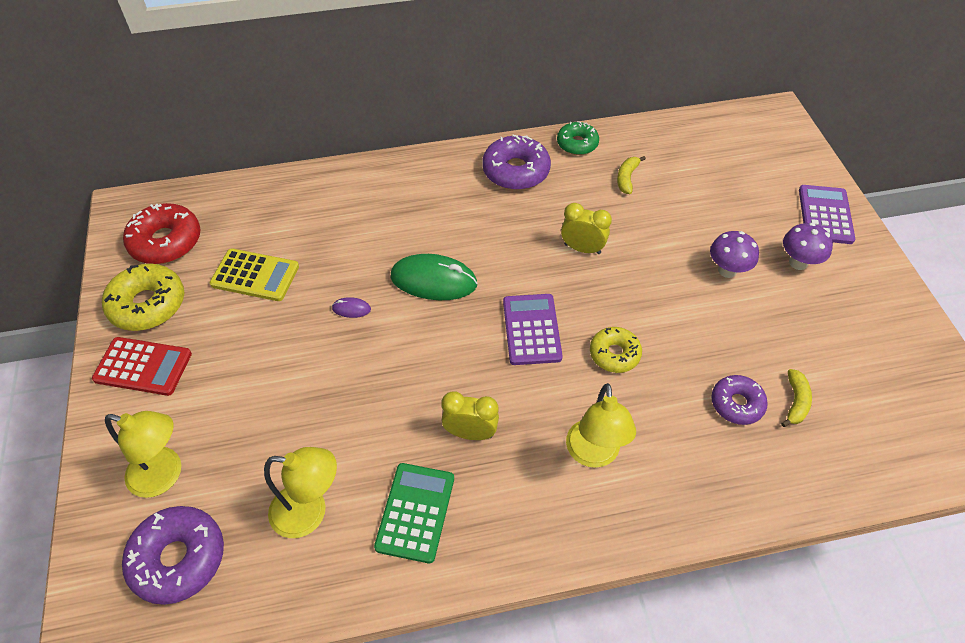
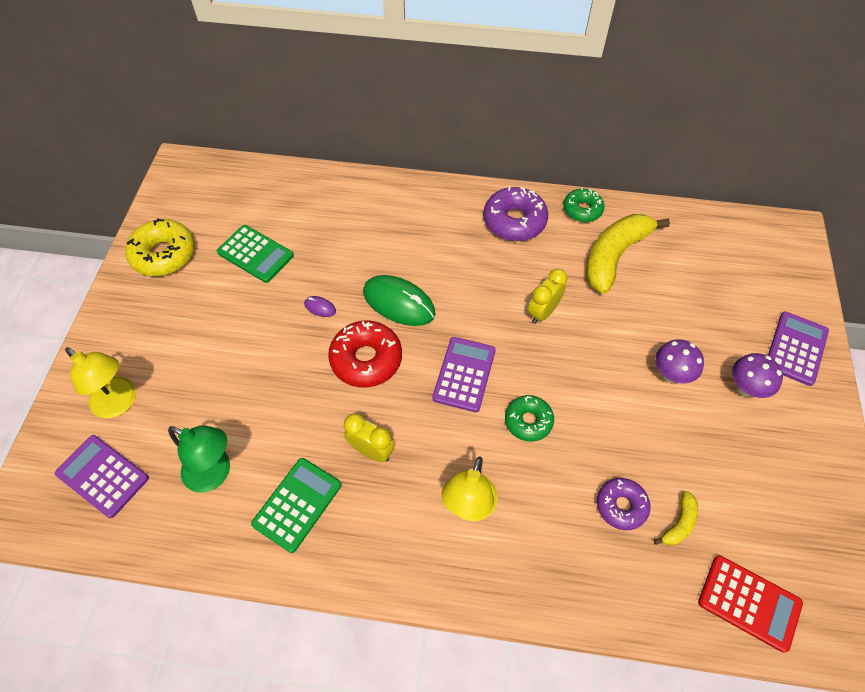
camera: 20 degrees right, 5 degrees up
(143, 367) = (139, 306): red calculator -> red calculator (749, 603)
(166, 242) = (198, 204): red donut -> red donut (366, 359)
(178, 559) = (103, 476): purple donut -> purple calculator
(255, 275) = (255, 254): yellow calculator -> green calculator
(310, 512) = (215, 474): yellow lamp -> green lamp
(582, 249) = (542, 312): yellow clock -> yellow clock turned 90 degrees counterclockwise
(614, 354) = (528, 421): yellow donut -> green donut
(627, 178) = (614, 256): yellow banana -> yellow banana, size x2.20

